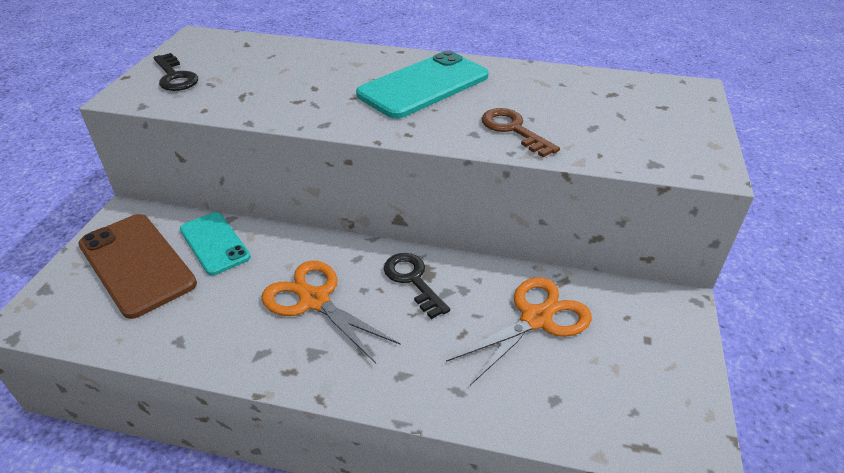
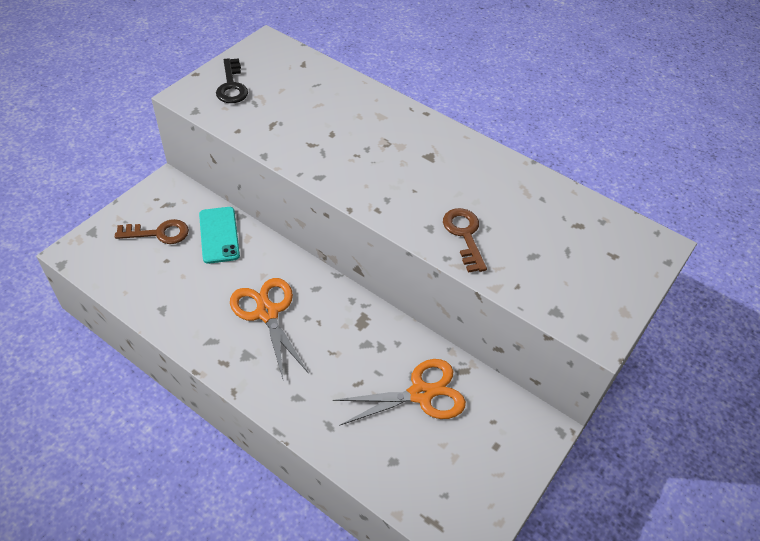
camera: 20 degrees right, 10 degrees up
(136, 264) = (158, 233): brown phone -> brown key
(413, 280) = (347, 324): black key -> none
(423, 85) = (421, 160): turquoise phone -> none

